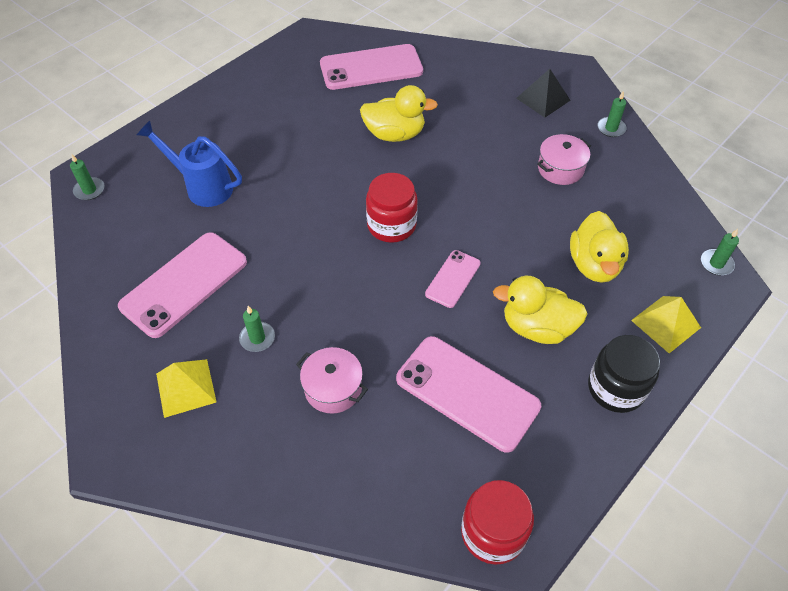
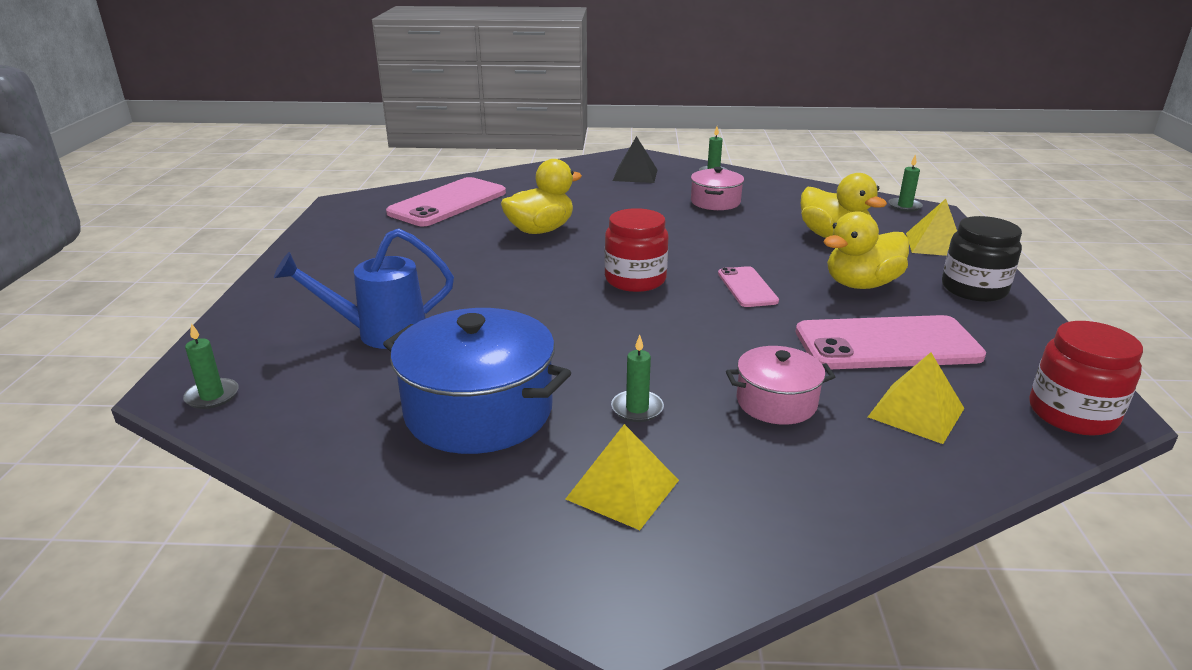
camera: 40 degrees left, 25 degrees down
(184, 284) = (478, 411): pink phone -> blue pot
(399, 456) = (916, 412): none -> yellow pyramid

